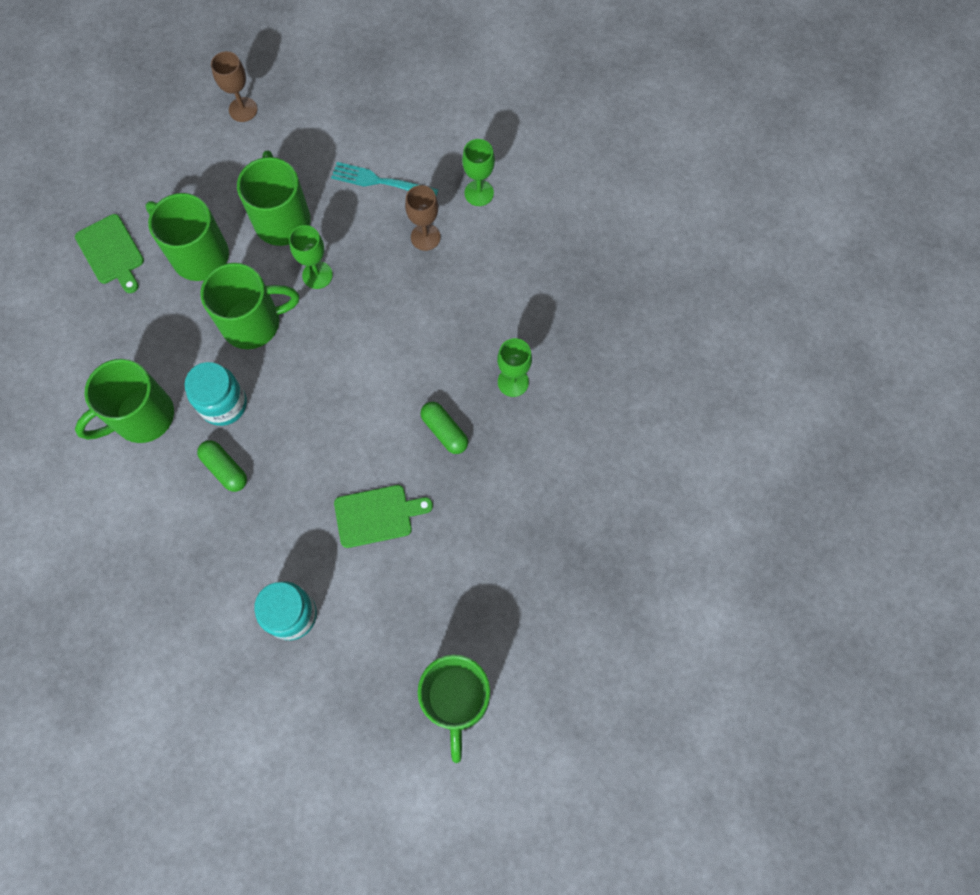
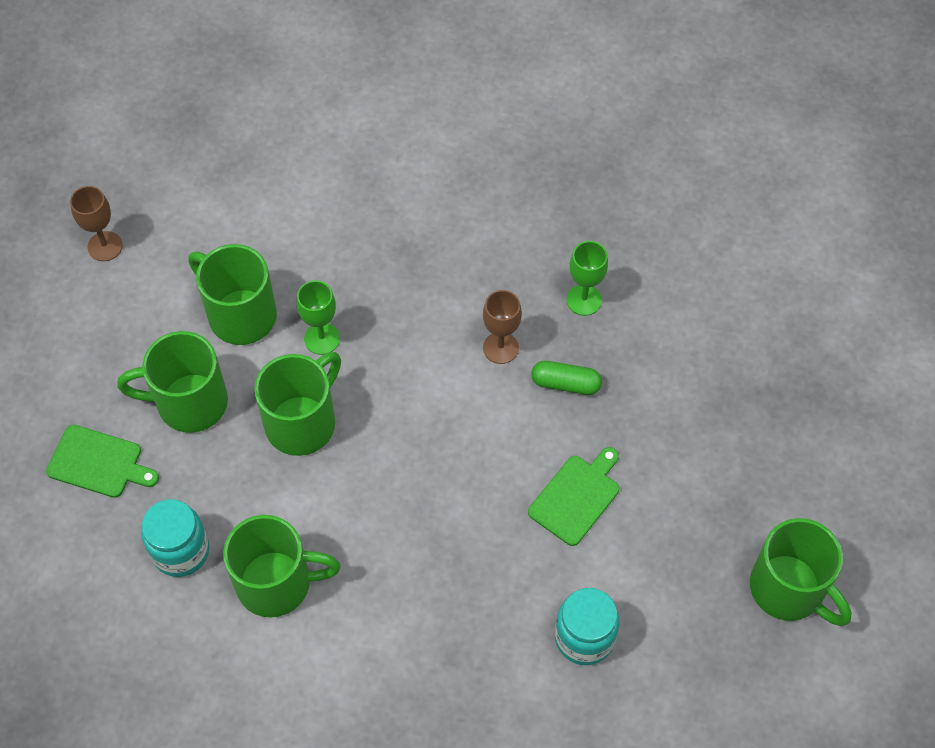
camera: 40 degrees left, 10 degrees down
(141, 417) = (277, 583): green mug -> green mug turned 105 degrees counterclockwise
(223, 404) = (345, 512): turquoise jar -> turquoise jar (181, 551)
(225, 469) = (402, 566): green capsule -> none
(380, 181) = (301, 219): turquoise fork -> none
(425, 237) = (389, 236): brown goblet -> brown goblet (500, 348)
(479, 193) = (401, 167): green goblet -> none

